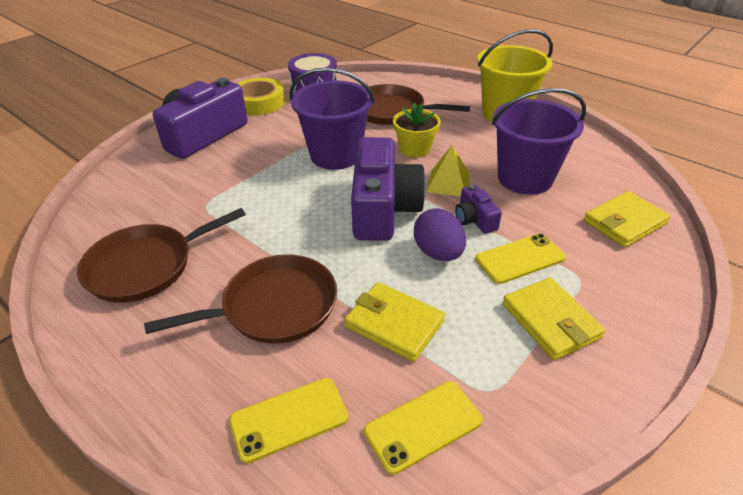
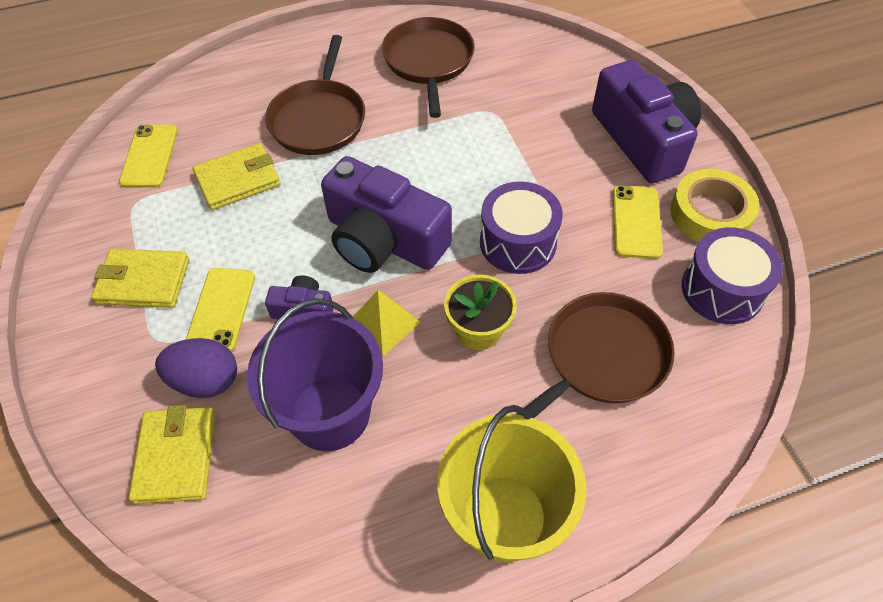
camera: 120 degrees right, 15 degrees up
(289, 419) = (218, 98): yellow phone -> yellow phone (636, 222)
(335, 155) = (518, 242): purple bucket -> purple drum
(438, 253) = (284, 249): purple egg -> purple egg (206, 381)

